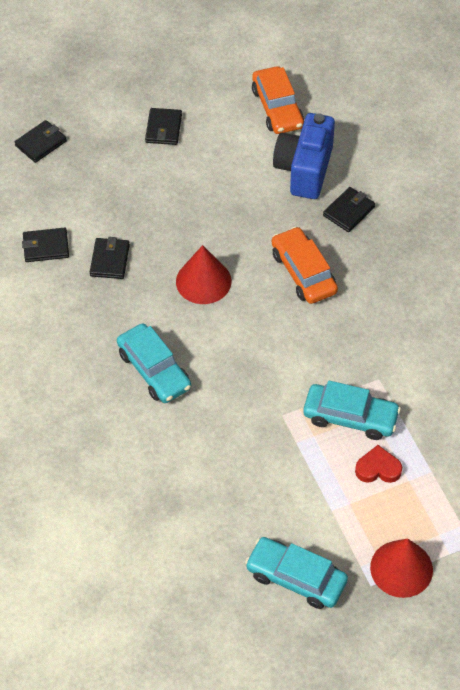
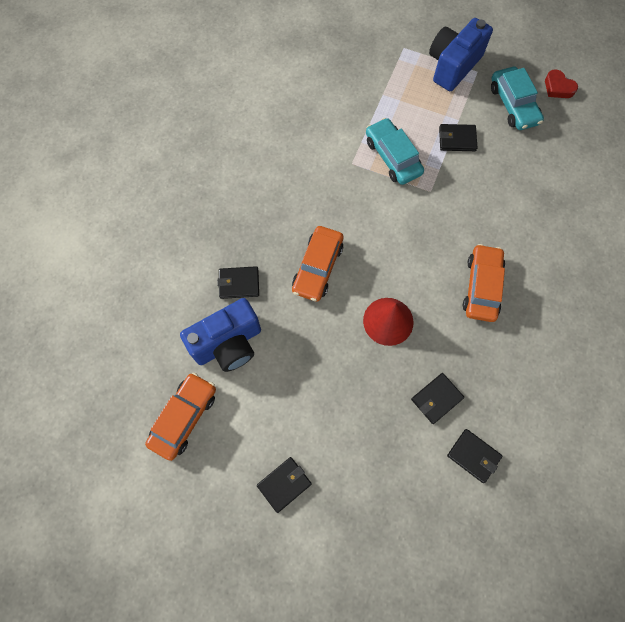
camera: 135 degrees left, 15 degrees up
(41, 143) = (392, 569): black wallet -> black wallet (457, 139)
(154, 370) = (481, 287): turquoise car -> orange car
(378, 468) = (409, 119): red heart -> red heart (558, 87)
(401, 568) = (453, 66): red cone -> blue camera

